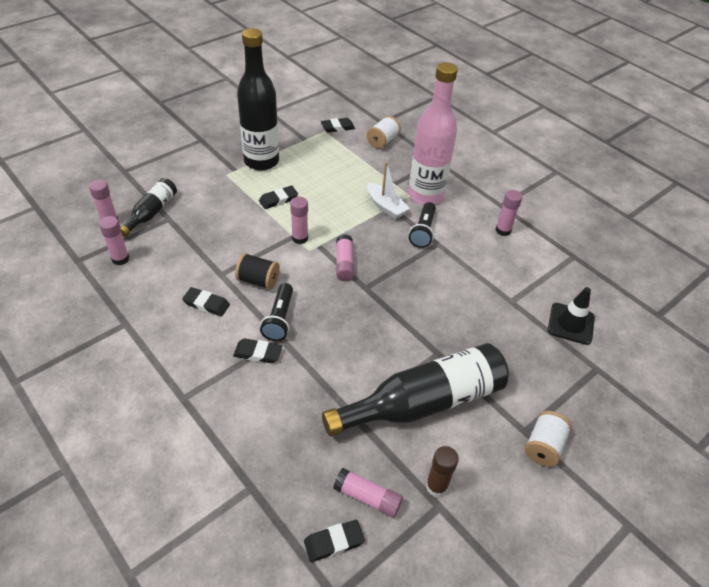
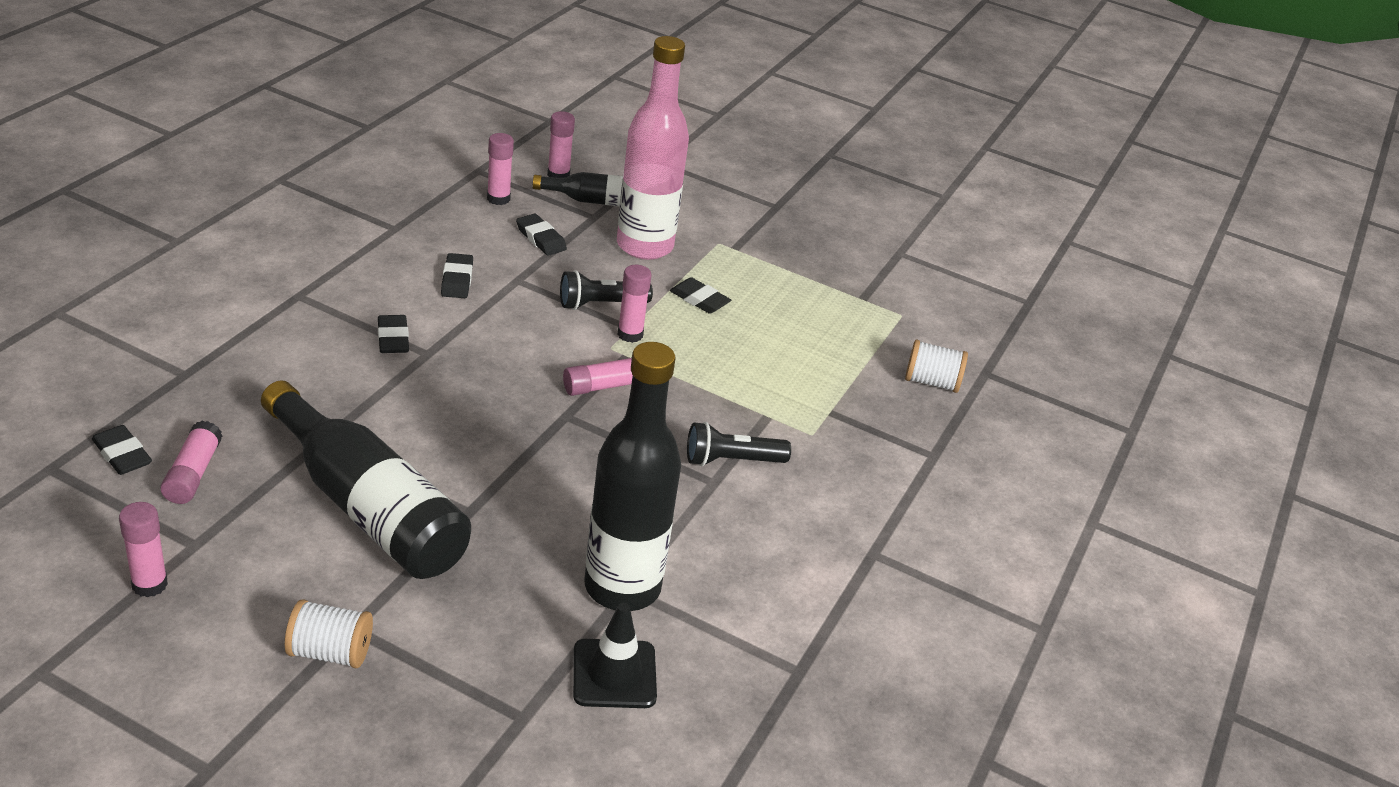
camera: 65 degrees right, 10 degrees down
(258, 280) = (523, 313): black spool -> none
(261, 161) = (773, 268): black bottle -> black bottle (622, 587)
(279, 319) = (461, 345): black flashlight -> black flashlight (600, 304)
(337, 127) = (923, 327): black eraser -> black eraser (541, 238)
(386, 206) = (763, 410): white boat -> none
(425, 195) = (826, 452): pink bottle -> pink bottle (644, 246)
(436, 486) = (226, 538): brown glue stick -> none
(503, 230) = (803, 562): pink glue stick -> pink glue stick (149, 584)

